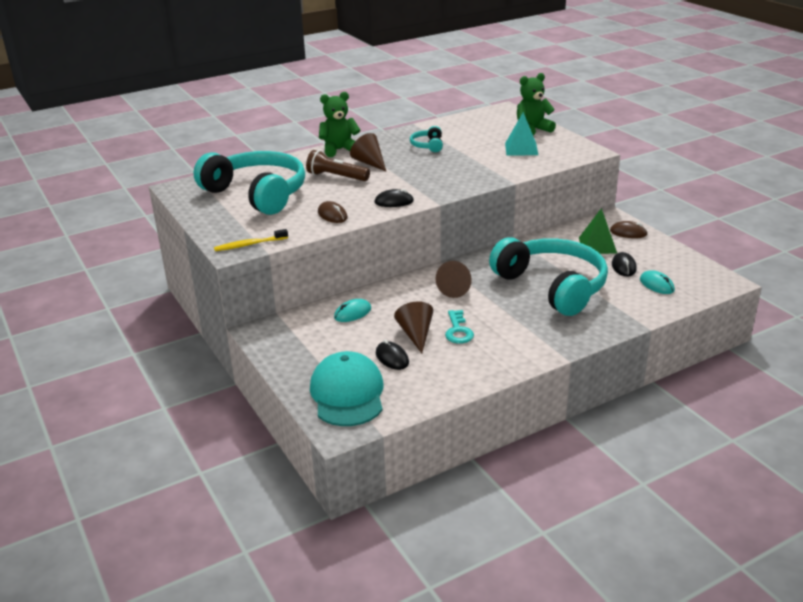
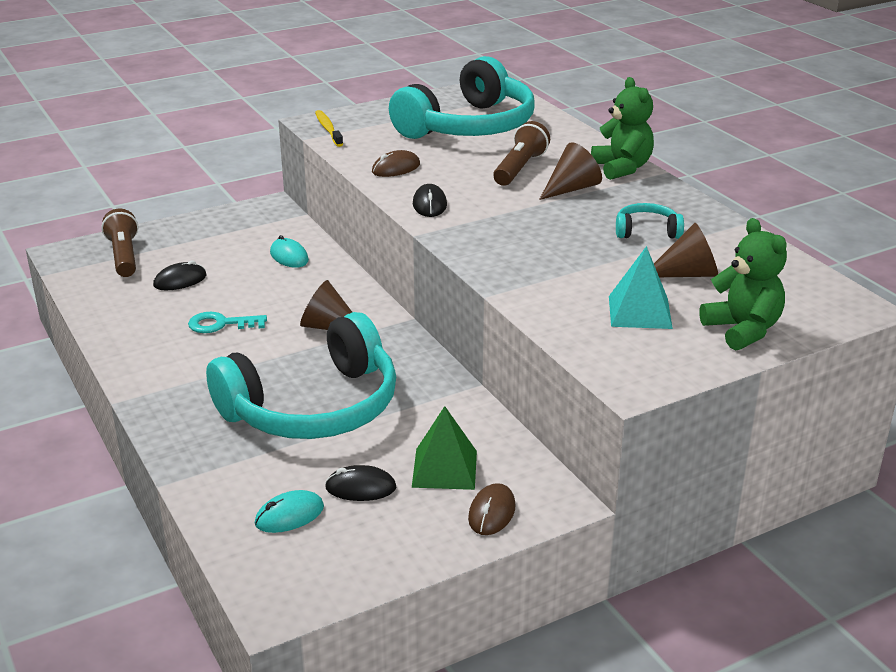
camera: 90 degrees right, 0 degrees up
(347, 394) = (124, 256): turquoise cap -> brown flashlight
(416, 334) = (224, 296): brown cone -> brown cone (687, 274)

